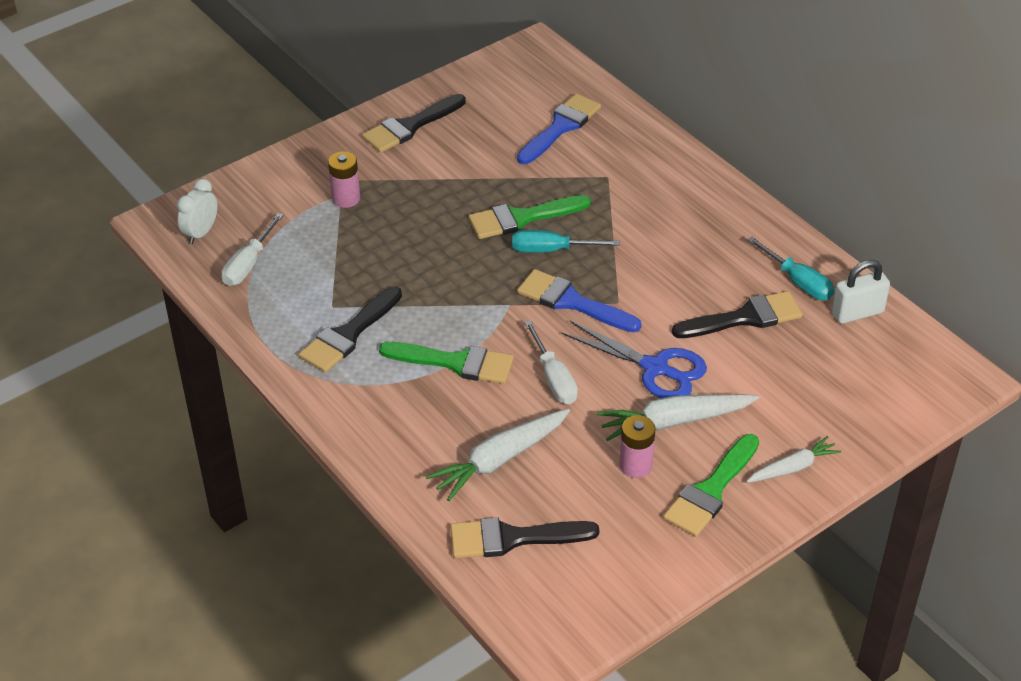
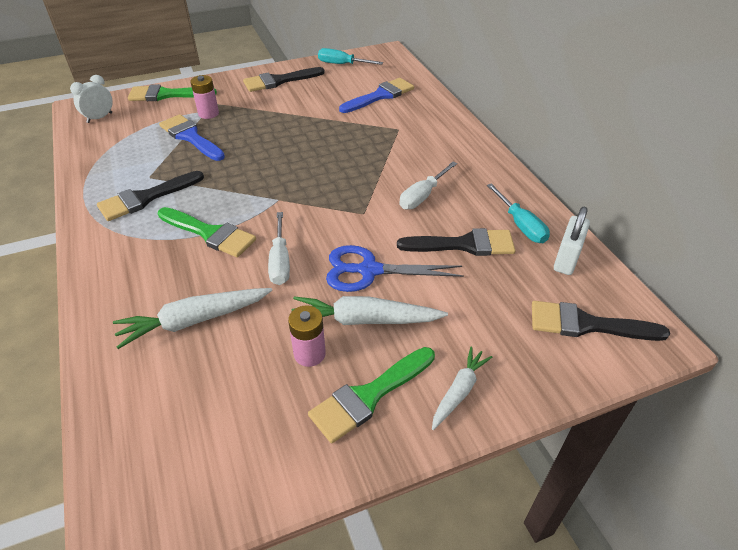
camera: 15 degrees right, 0 degrees up
(249, 264) = (114, 141): white screwdriver -> white screwdriver (423, 196)
(513, 538) = (158, 400): black brush -> black brush (587, 324)
(522, 218) = (322, 144): green brush -> green brush (166, 95)
(551, 250) = (331, 168): turquoise screwdriver -> turquoise screwdriver (342, 64)
(572, 302) = (327, 206): blue brush -> blue brush (190, 137)
(655, 368) = (369, 270): blue scissors -> blue scissors turned 135 degrees clockwise
(792, 468) = (459, 391): white carrot -> white carrot turned 45 degrees counterclockwise
(857, 313) = (566, 259): white padlock -> white padlock turned 60 degrees counterclockwise

